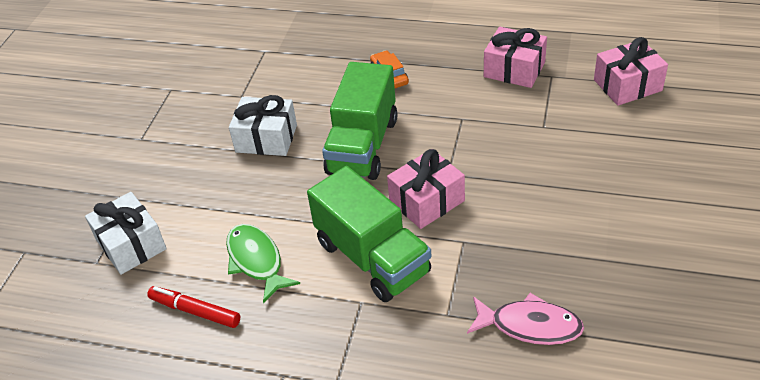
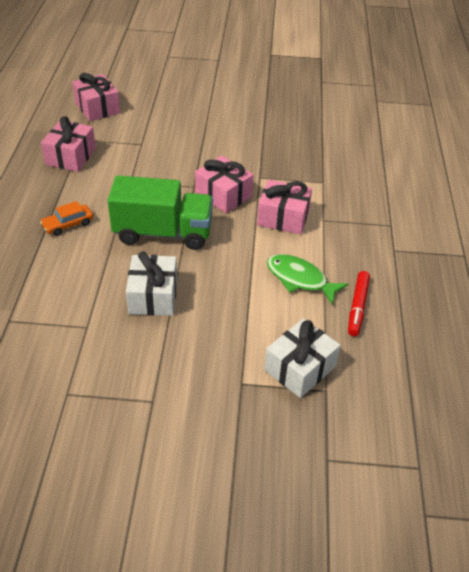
camera: 105 degrees left, 0 degrees up
(256, 261) = (300, 279): green fish -> green fish turned 75 degrees clockwise
(372, 258) = (283, 218): green truck -> pink gift
(530, 326) = (321, 151): pink fish -> none

